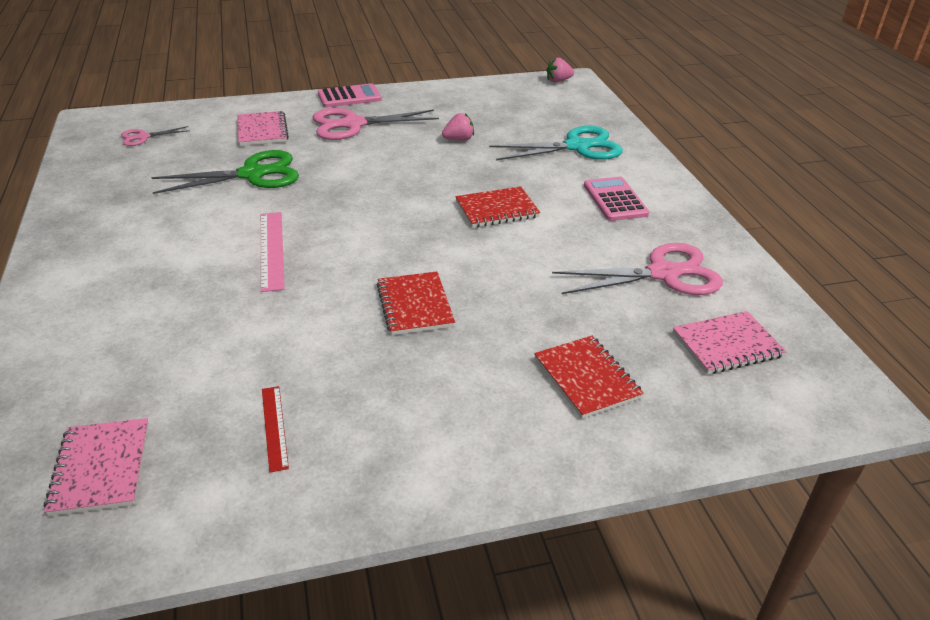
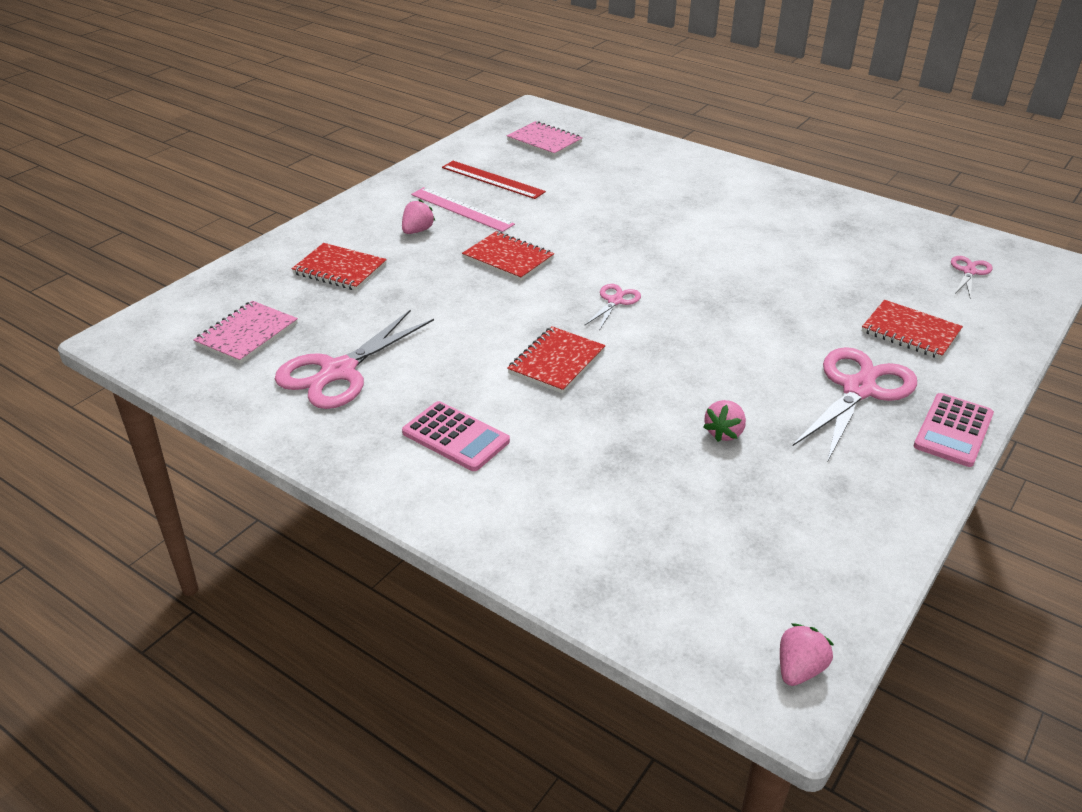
camera: 140 degrees right, 0 degrees up
(252, 174) = (808, 287): green scissors -> none
(262, 130) = (910, 332): pink notebook -> red notebook
(272, 250) = (665, 245): pink ruler -> pink ruler (461, 209)
(274, 427) = (492, 179): red ruler -> red ruler, size x1.57
(392, 227) = (615, 301): none -> pink scissors
(457, 389) = (417, 231): none -> pink strawberry
(577, 147) = (584, 503): turquoise scissors -> none

